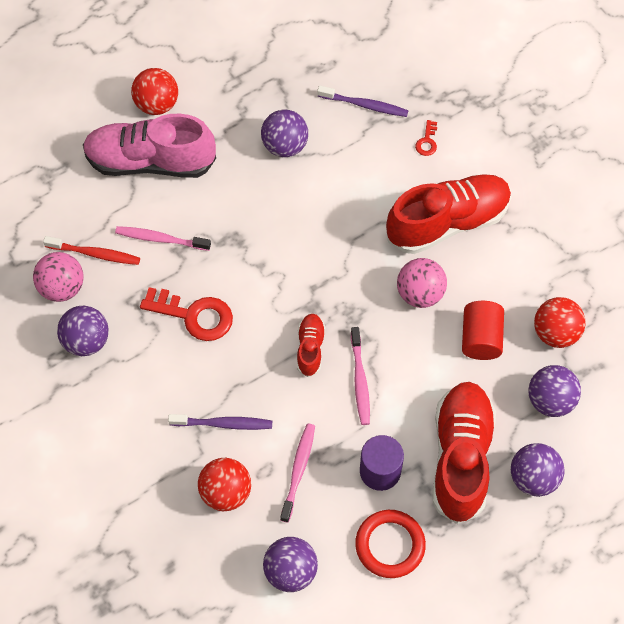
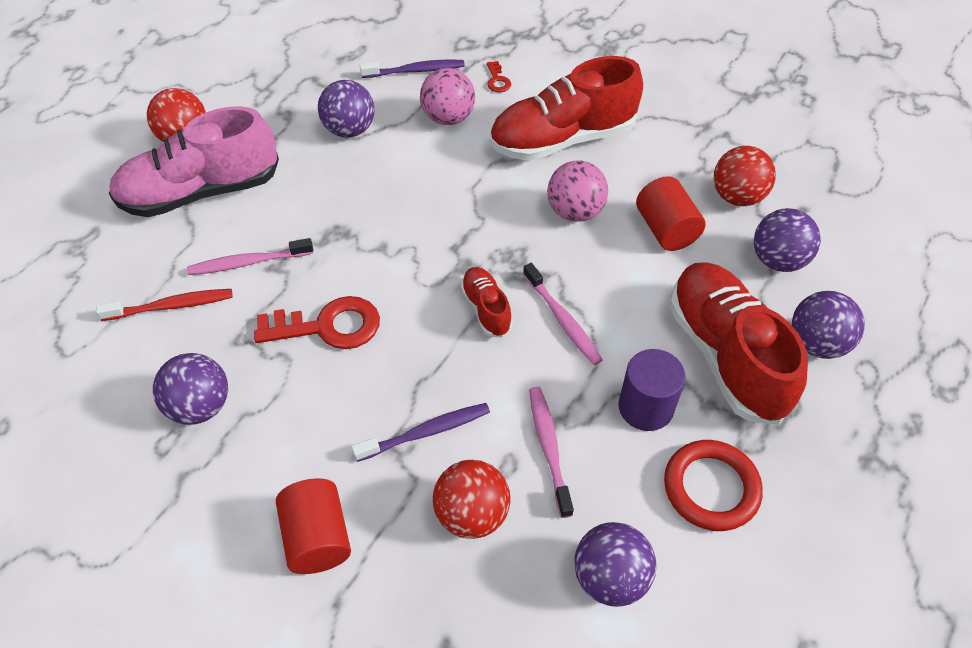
camera: 25 degrees left, 10 degrees down
(62, 287) = (142, 358): pink ball -> pink ball (448, 118)
(124, 464) = (317, 537): none -> red cylinder
(448, 222) = (562, 139): red shoe -> red shoe turned 150 degrees counterclockwise

